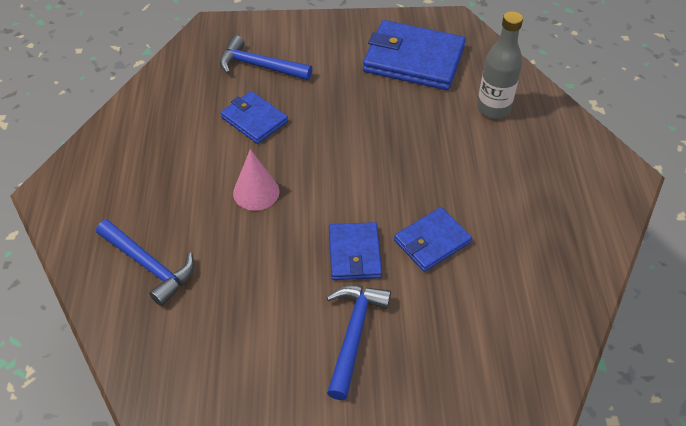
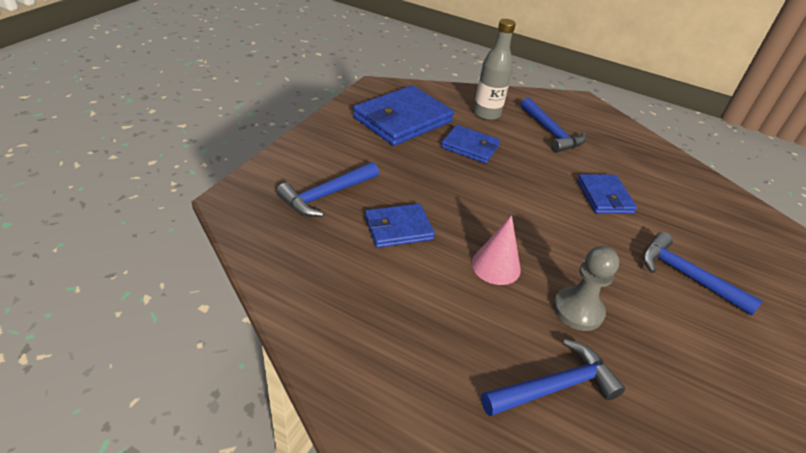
camera: 65 degrees left, 10 degrees down
(242, 260) = (578, 310): none -> grey pawn
(354, 253) = (600, 239): blue wallet -> blue wallet (470, 147)
(514, 168) = (551, 133): none -> blue hammer

